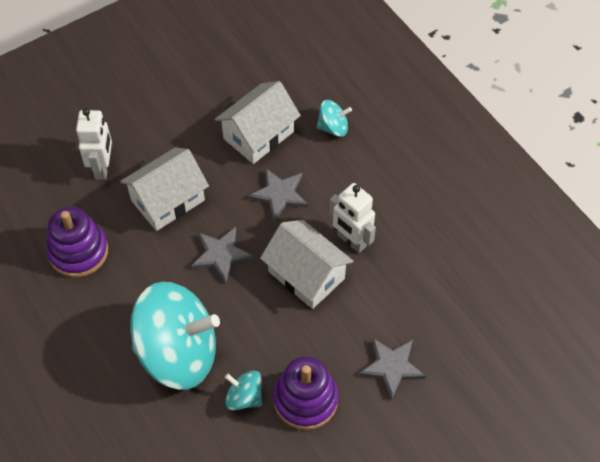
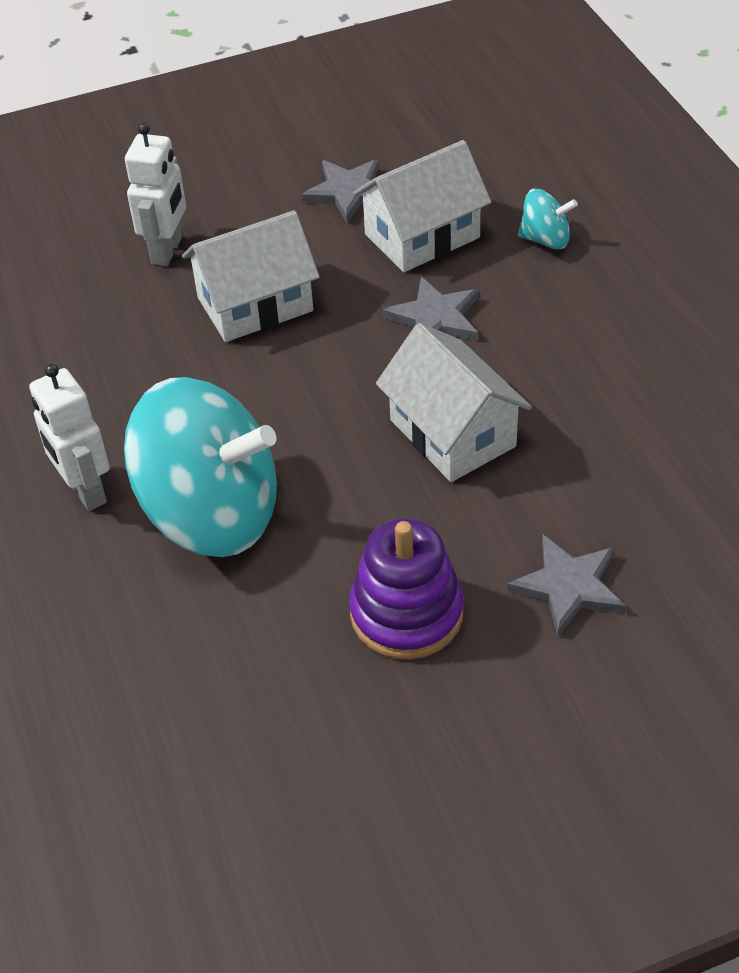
camera: 15 degrees right, 10 degrees down
(78, 252) = (96, 354): purple stacking toy -> none
(221, 255) = (319, 387): grey star -> grey star (348, 192)
(244, 397) = (303, 594): turquoise spinning top -> none
(351, 241) = (540, 395): white robot -> white robot (85, 491)

